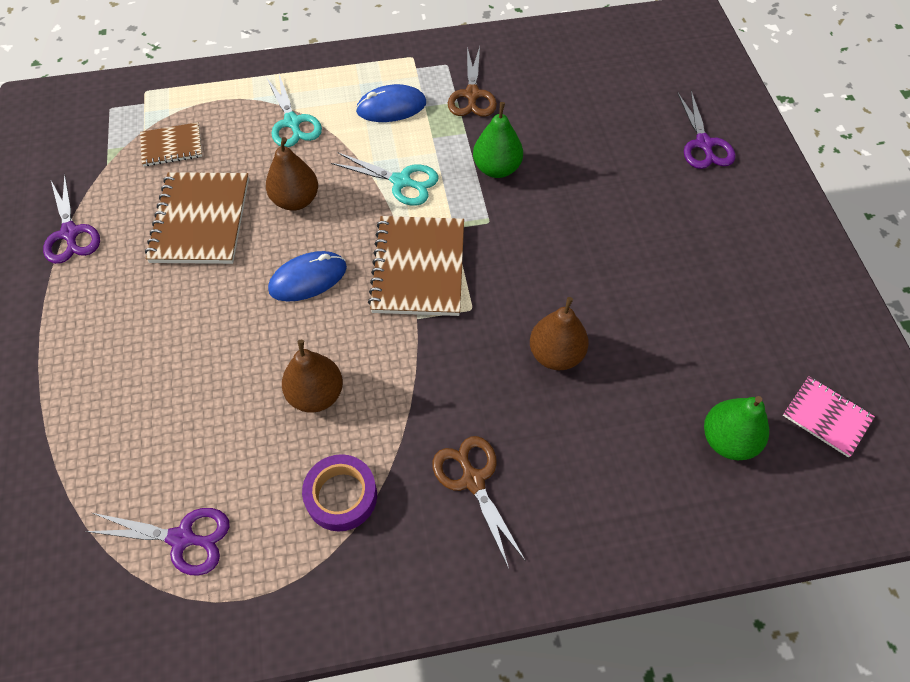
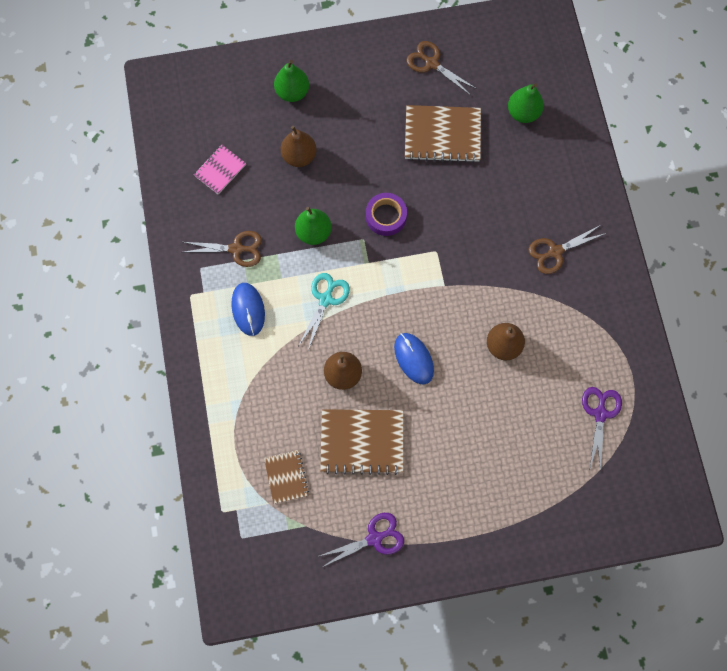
camera: 90 degrees left, 15 degrees up
(292, 122) = (263, 384): turquoise scissors -> none
(341, 496) = (569, 325): purple tape -> purple tape (386, 216)
(418, 268) = (403, 285): brown notebook -> brown notebook (442, 135)
(556, 354) = (469, 201): brown pear -> brown pear (299, 156)
(703, 144) = (292, 92): purple scissors -> green pear
(790, 308) = (431, 63): none -> brown scissors
(826, 417) = (506, 59): pink notebook -> pink notebook (220, 170)

